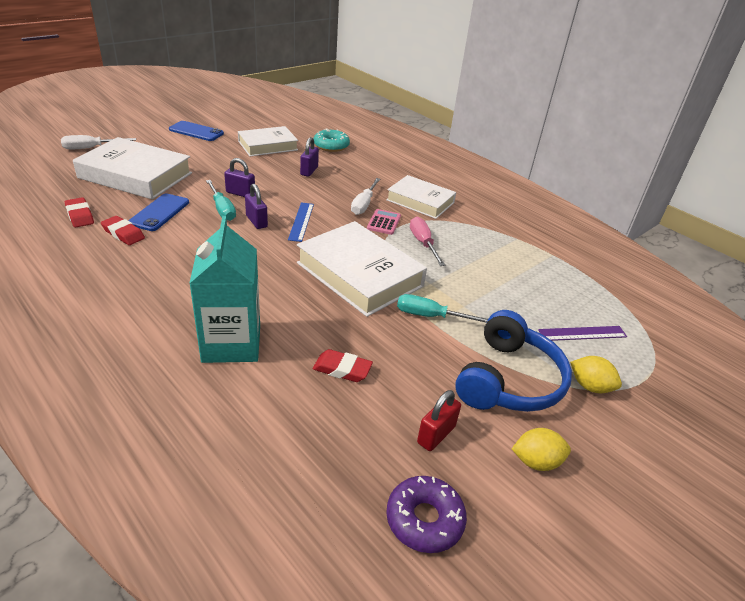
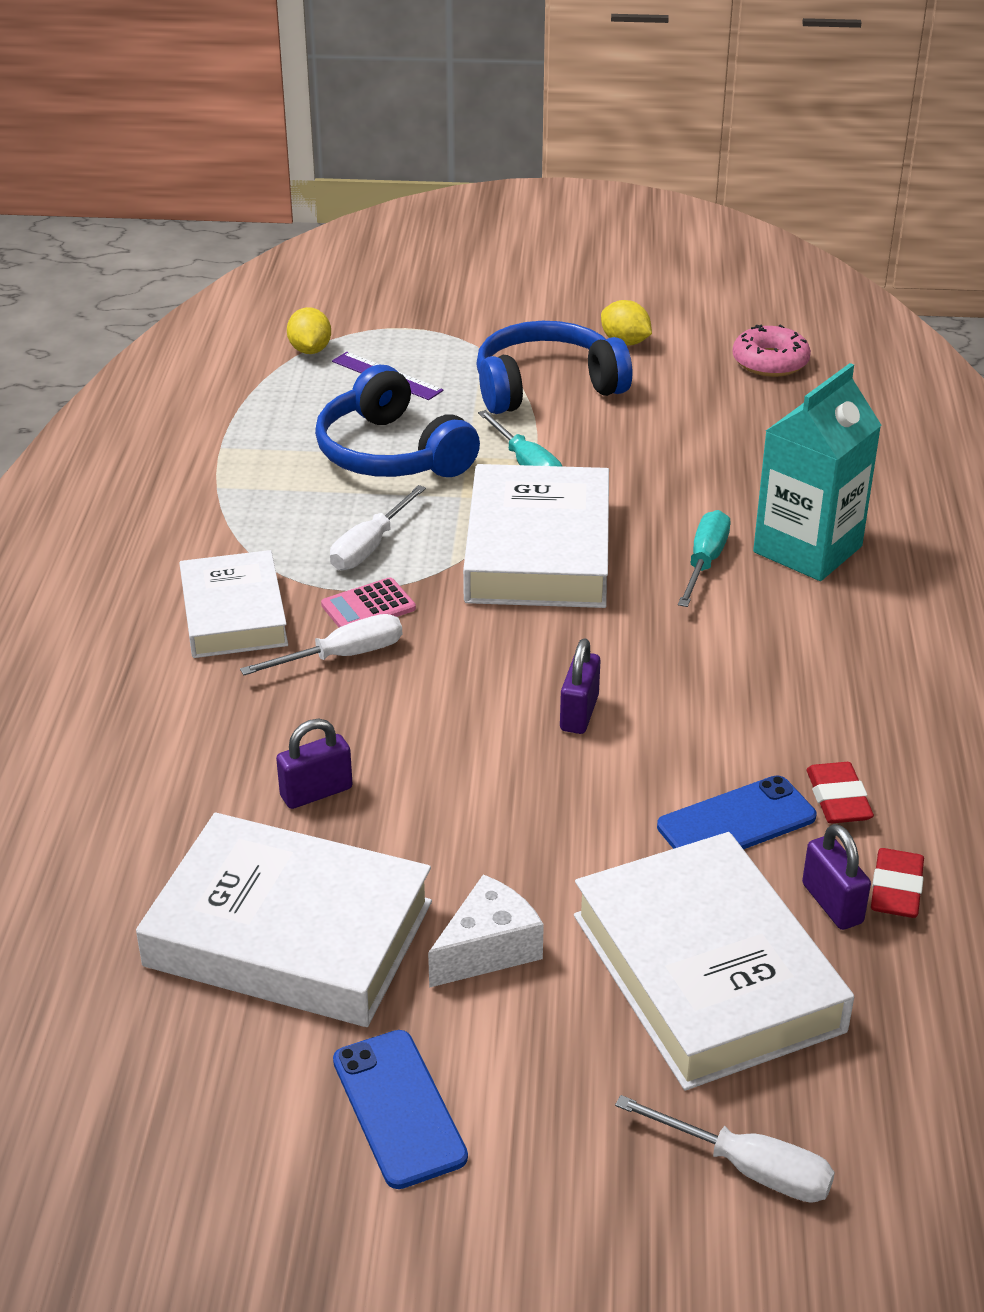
camera: 130 degrees left, 0 degrees up
(209, 159) = (488, 949): none -> white cheese
(222, 209) = (611, 772): turquoise screwdriver -> turquoise screwdriver (704, 562)
(240, 193) = (535, 797): purple padlock -> purple padlock (832, 903)
(268, 146) = (289, 934): white book -> white book, size x1.53
(301, 221) = (502, 675): blue ruler -> none
(331, 146) = (144, 852): turquoise donut -> none
(342, 369) = (708, 470): red eraser -> none
(423, 243) = (370, 546): pink screwdriver -> white screwdriver
(424, 519) = (770, 362): purple donut -> pink donut
(436, 435) = (686, 391): red padlock -> none
(493, 288) = (392, 453): none -> blue headphones
(590, 386) = (476, 348): yellow lemon -> yellow lemon (310, 350)

